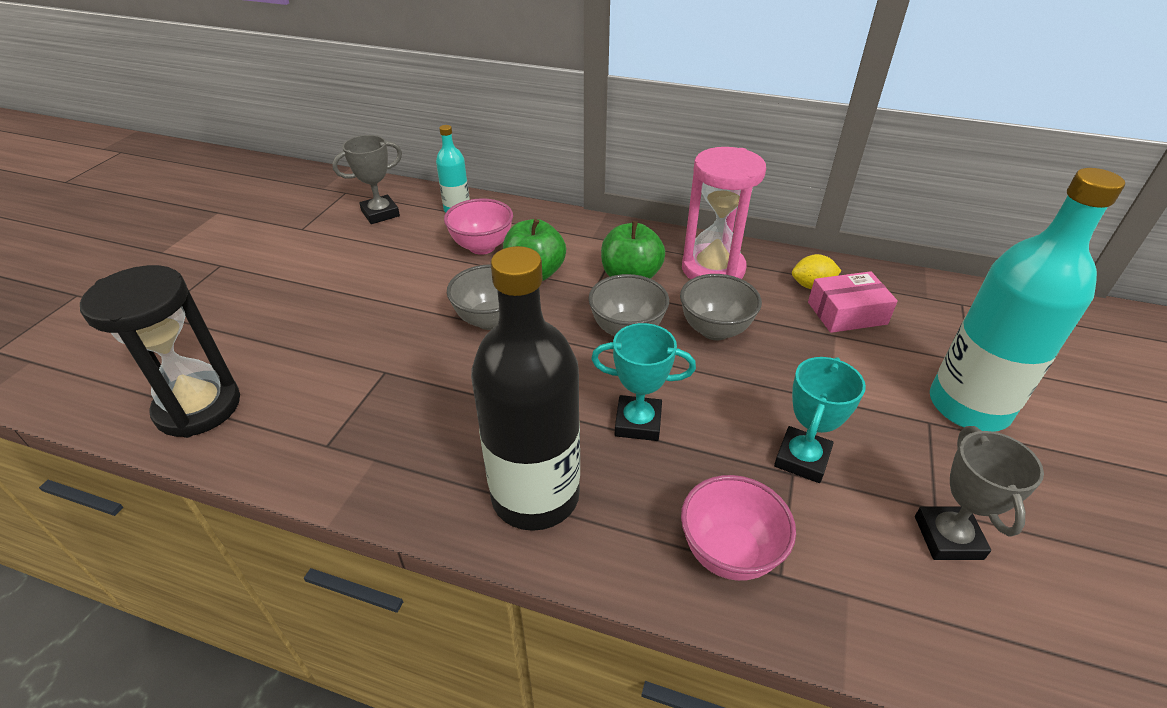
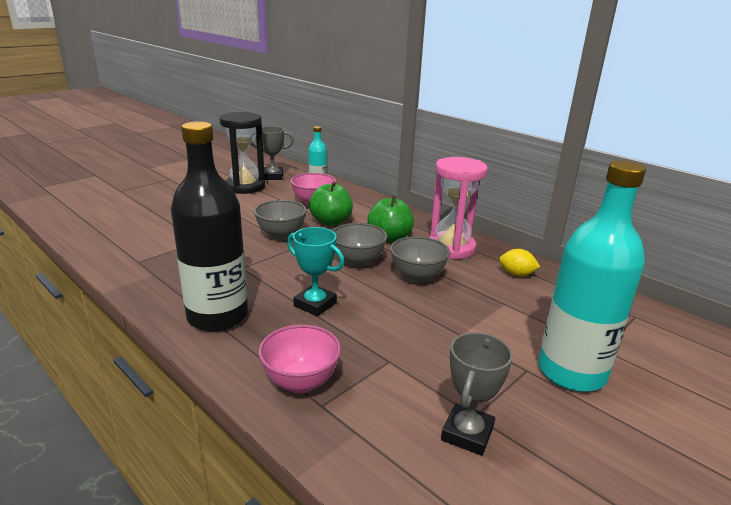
camera: 25 degrees right, 15 degrees down
(198, 407) = (98, 229): black hourglass -> black hourglass (245, 187)
(802, 459) = (404, 356): turquoise trophy -> none
(847, 313) = (528, 295): pink box -> none

